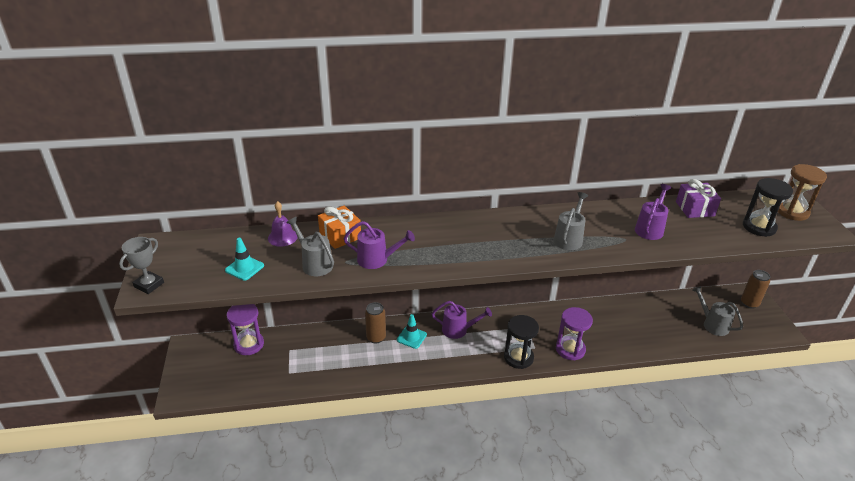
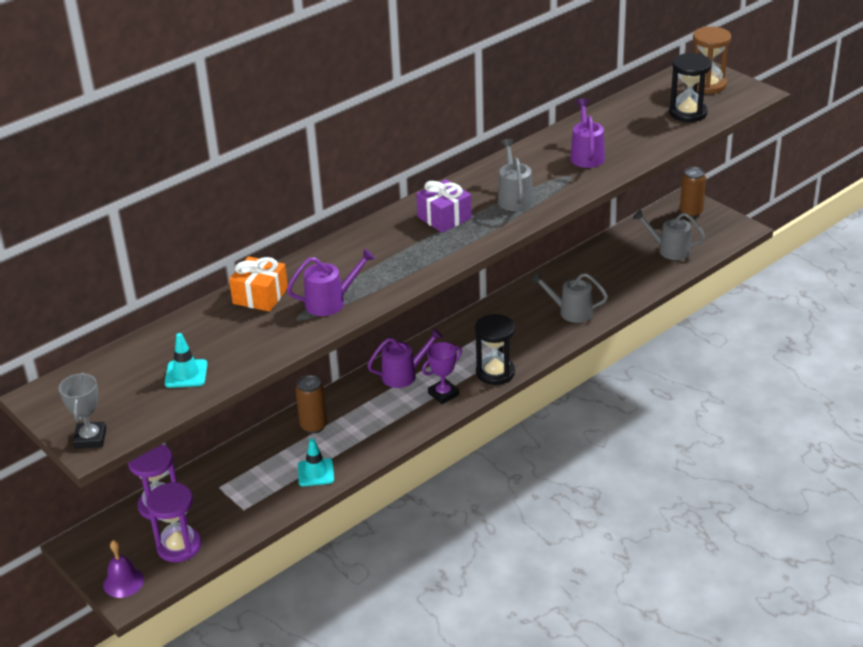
camera: 30 degrees left, 0 degrees up
(282, 237) = (192, 325): purple bell -> purple bell (123, 582)
(314, 263) = (263, 335): grey watering can -> grey watering can (570, 312)
(411, 337) = (356, 407): turquoise traffic cone -> turquoise traffic cone (315, 473)
(472, 356) = (443, 394): none -> purple trophy
(570, 349) = (543, 339): purple hourglass -> purple hourglass (179, 546)
(695, 209) = (614, 117): purple gift -> purple gift (444, 218)

